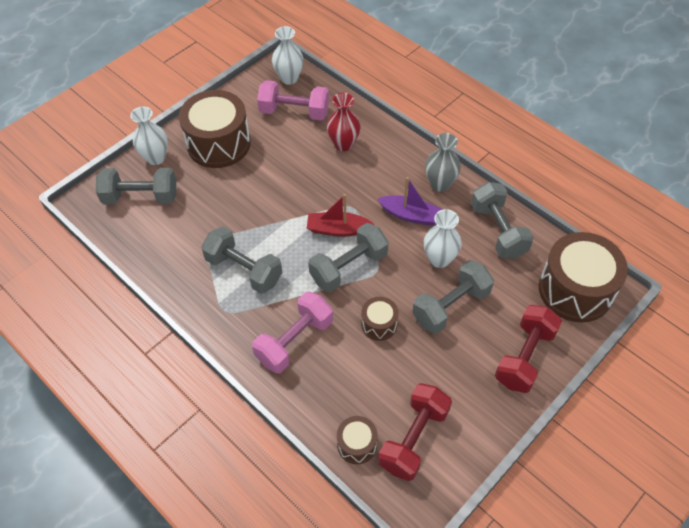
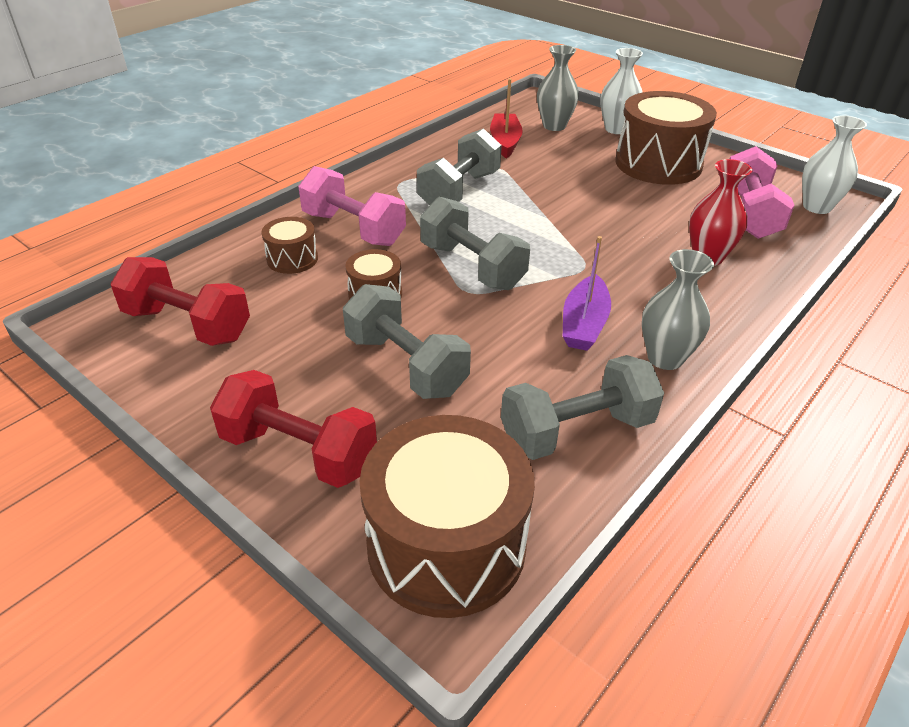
camera: 85 degrees right, 15 degrees down
(141, 197) = (554, 126): grey dumbbell -> grey vase
(338, 229) = (538, 256): red boat -> red boat (505, 142)
(357, 444) = (196, 278): brown drum -> brown drum (292, 259)
(439, 259) = (499, 354): white vase -> none

